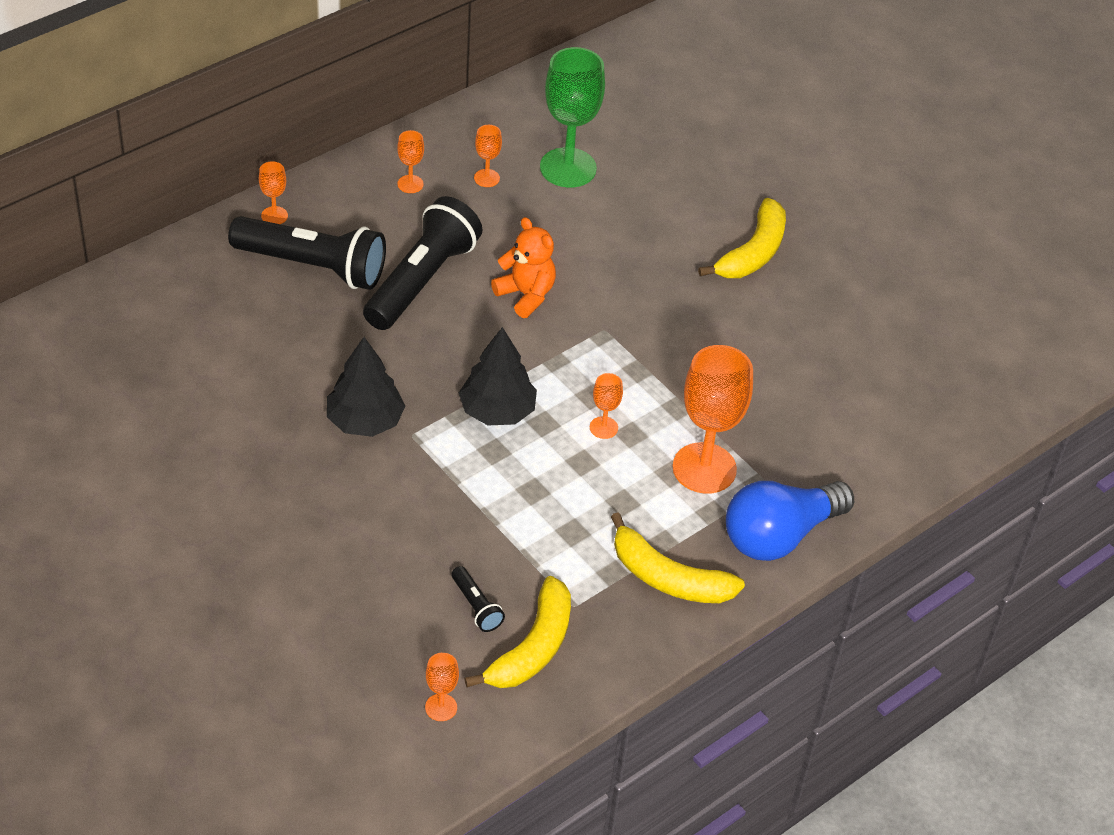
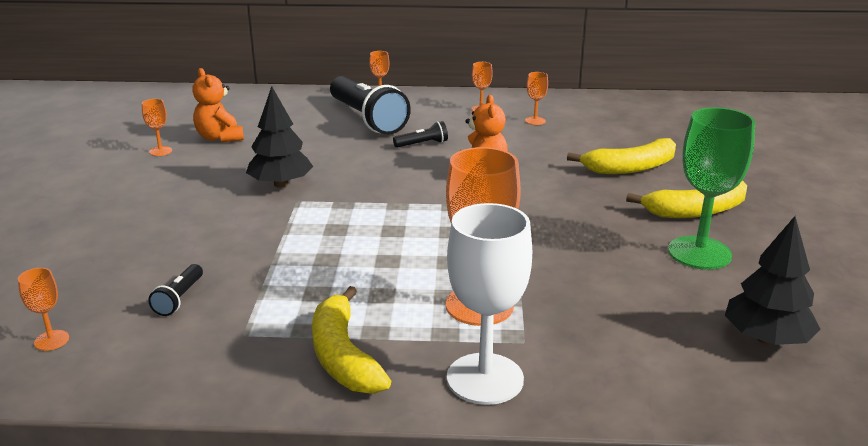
camera: 45 degrees right, 20 degrees down
(198, 386) = (220, 138): none -> orange teddy bear
(422, 280) = (422, 144): black flashlight -> black flashlight, size x0.43
(497, 411) = (371, 212): black tree -> black tree (766, 338)
(532, 648) = (171, 342): yellow banana -> yellow banana (630, 168)
(568, 168) = (599, 133): green goblet -> green goblet (699, 253)
(603, 427) = (433, 250): orange goblet -> orange goblet (160, 151)
(780, 535) = (485, 379): blue light bulb -> white goblet

